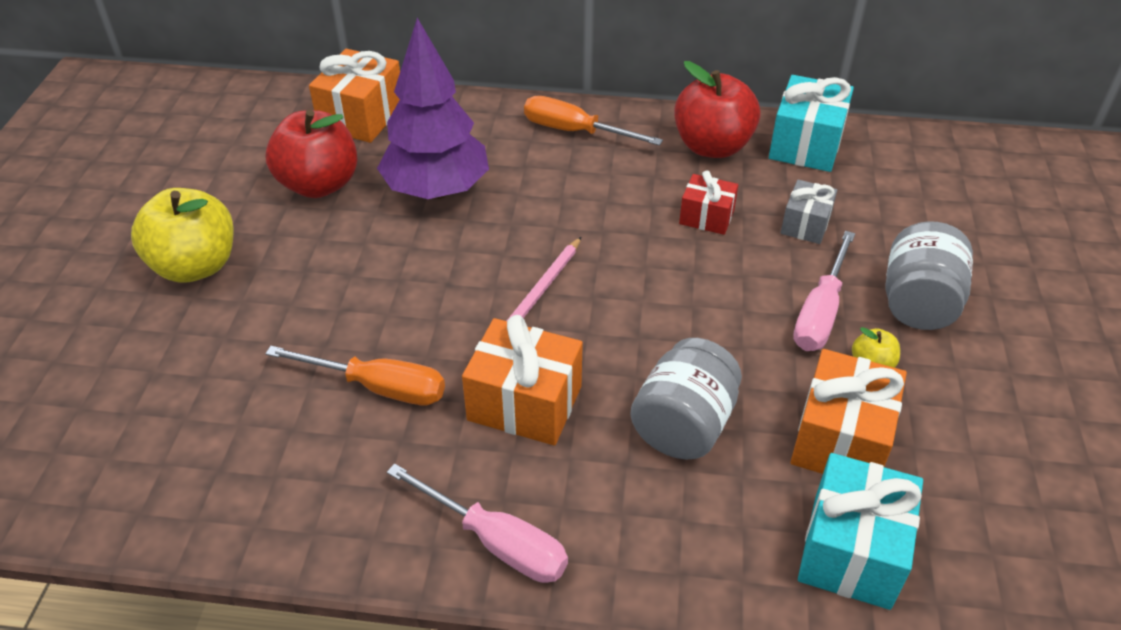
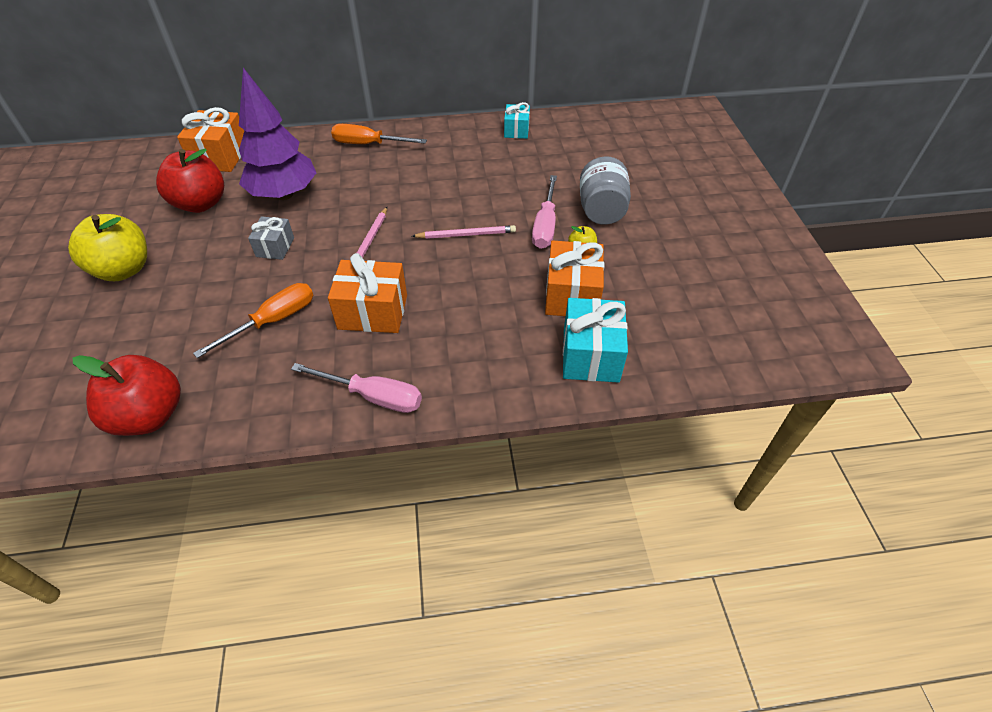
camera: 15 degrees left, 5 degrees up
(378, 387) = (273, 321): orange screwdriver -> orange screwdriver turned 45 degrees counterclockwise
(683, 425) = (476, 305): grey jar -> none
(692, 304) = (466, 234): none -> pink pencil
(706, 217) = (464, 182): red gift -> none
(712, 146) = (459, 140): red apple -> red apple (149, 415)
(805, 224) = (526, 177): grey gift -> grey gift (275, 247)
(806, 144) = (516, 130): turquoise gift -> turquoise gift, size x0.60

